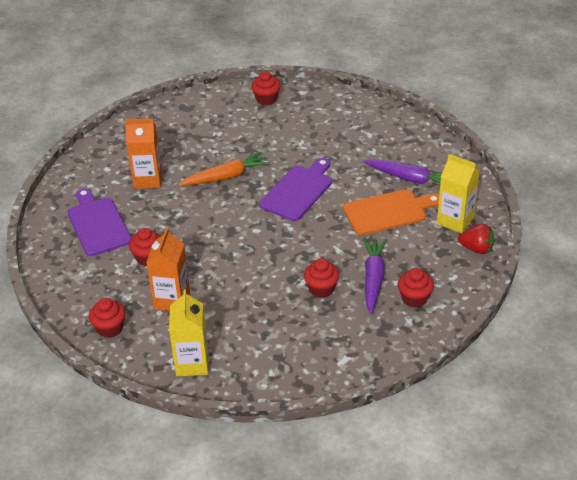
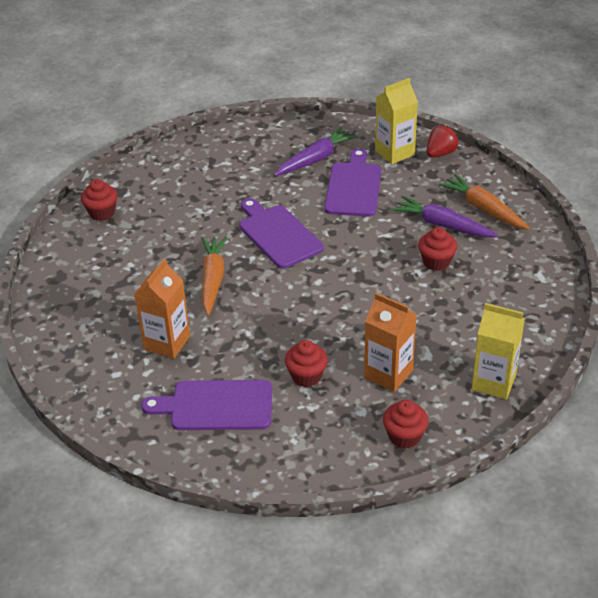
camera: 65 degrees left, 0 degrees up
(388, 212) = (354, 187): orange cutting board -> purple cutting board
(414, 298) = (484, 209): red cupcake -> orange carrot

